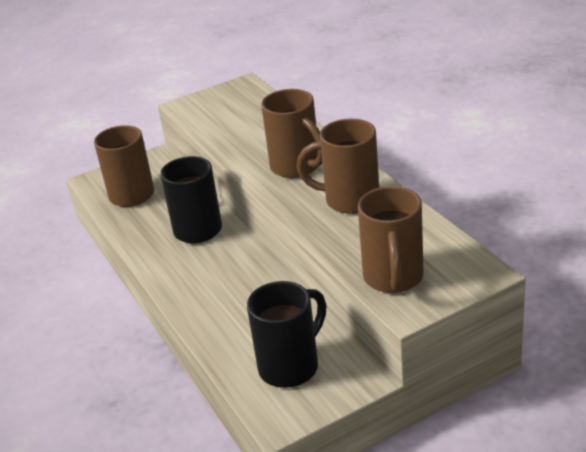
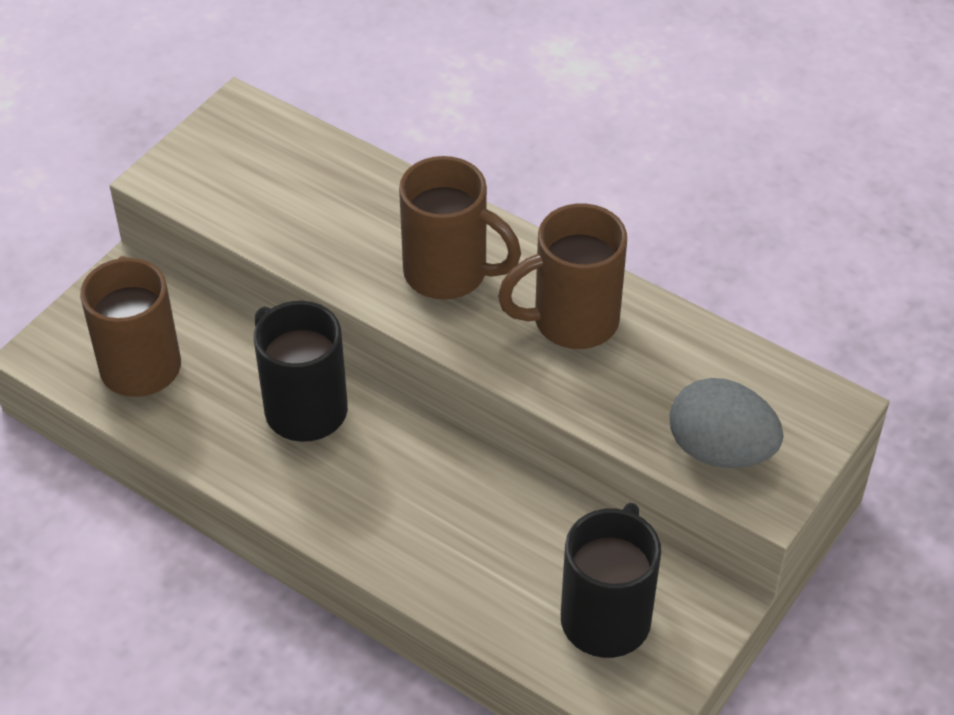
camera: 30 degrees left, 15 degrees up
(393, 278) = (720, 450): brown mug -> grey egg

